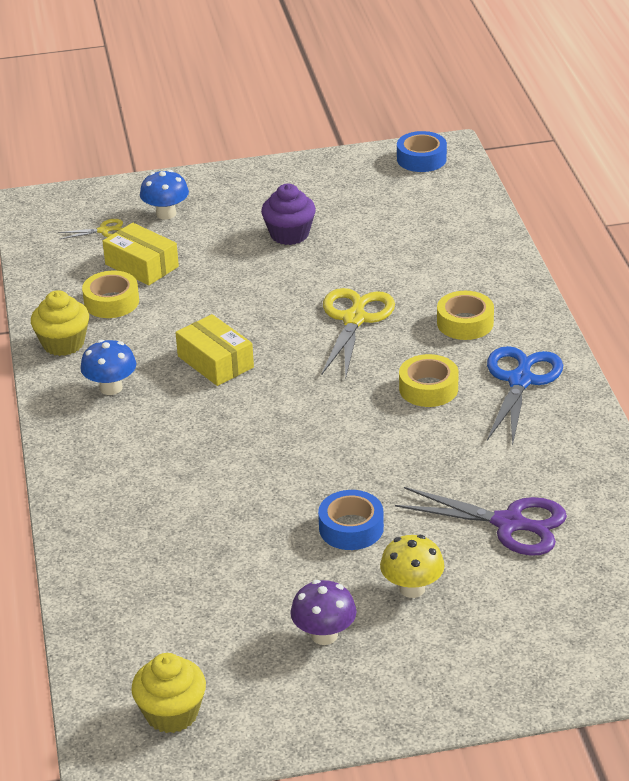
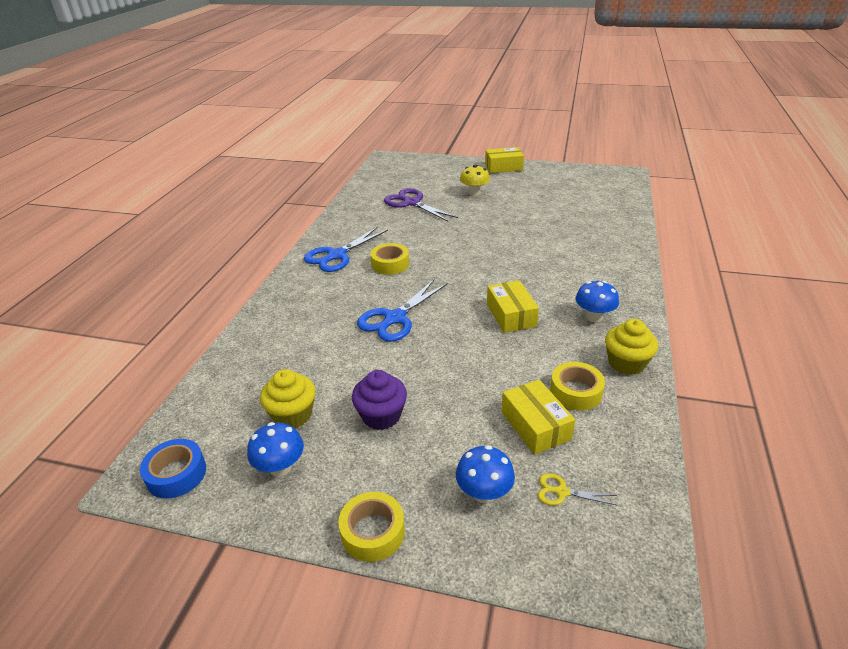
camera: 155 degrees left, 0 degrees up
(171, 713) = (598, 180): yellow cupcake -> yellow cupcake (292, 415)
(324, 635) = (522, 187): purple mushroom -> none
(343, 183) = (280, 467): none -> blue mushroom
(351, 528) = (485, 216): blue tape -> none
(354, 319) = (394, 318): yellow scissors -> blue scissors
(404, 702) = (503, 167): none -> yellow box
(465, 323) = (328, 295): yellow tape -> yellow tape (373, 532)

